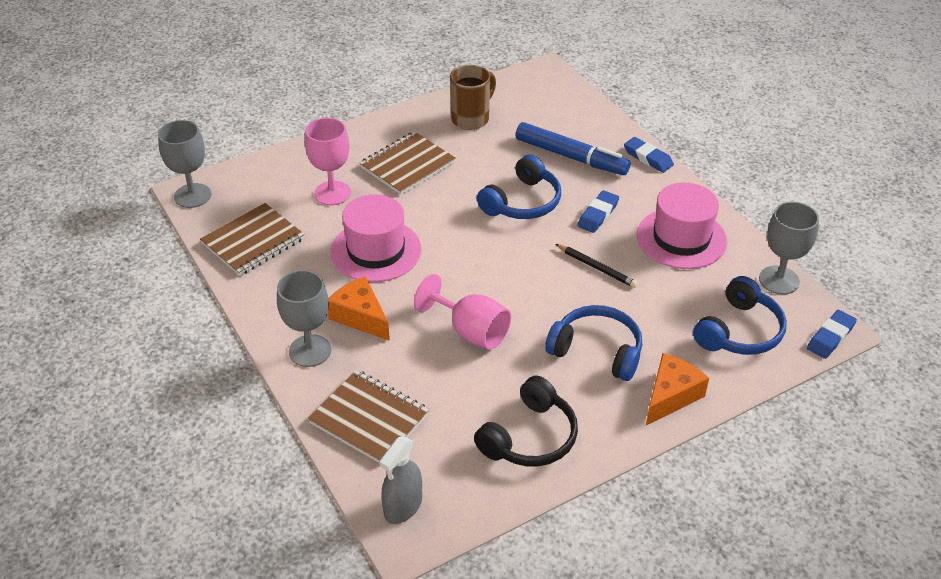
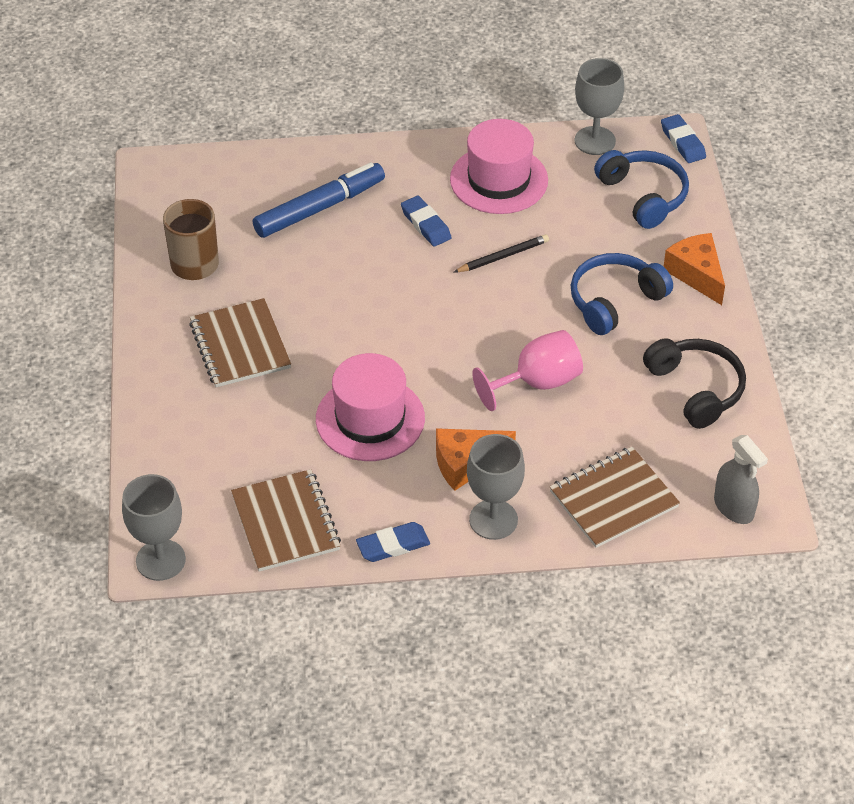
camera: 65 degrees left, 5 degrees up
(332, 193) = (245, 427): pink goblet -> none
(522, 202) = (368, 274): blue headphones -> none
(648, 158) = (362, 152): blue eraser -> blue eraser (393, 545)

